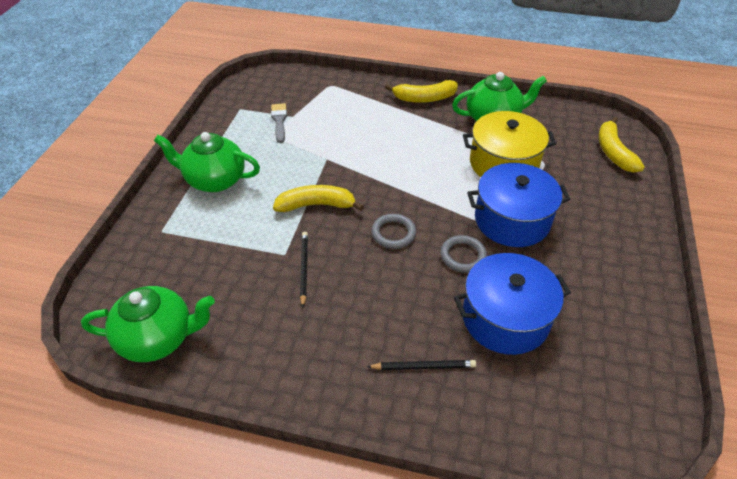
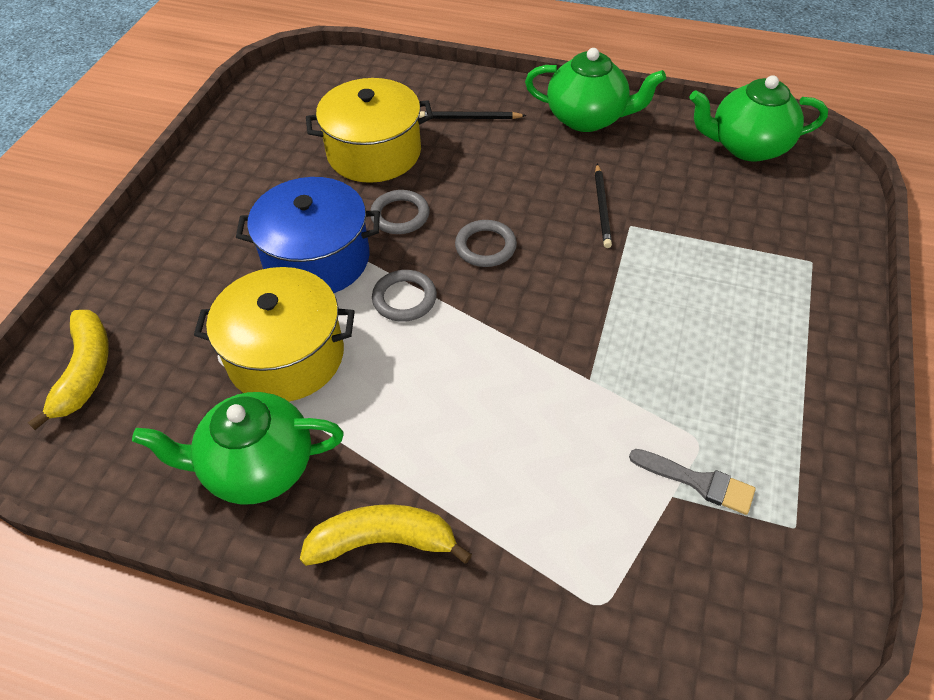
camera: 175 degrees left, 5 degrees up
(214, 180) = (772, 343): green teapot -> green teapot (587, 118)
(279, 121) = (697, 481): grey brush -> grey brush turned 60 degrees counterclockwise
(316, 205) = (596, 292): yellow banana -> none
(442, 196) = (404, 299): none -> grey ring
(505, 318) = (374, 152): blue pot -> yellow pot

